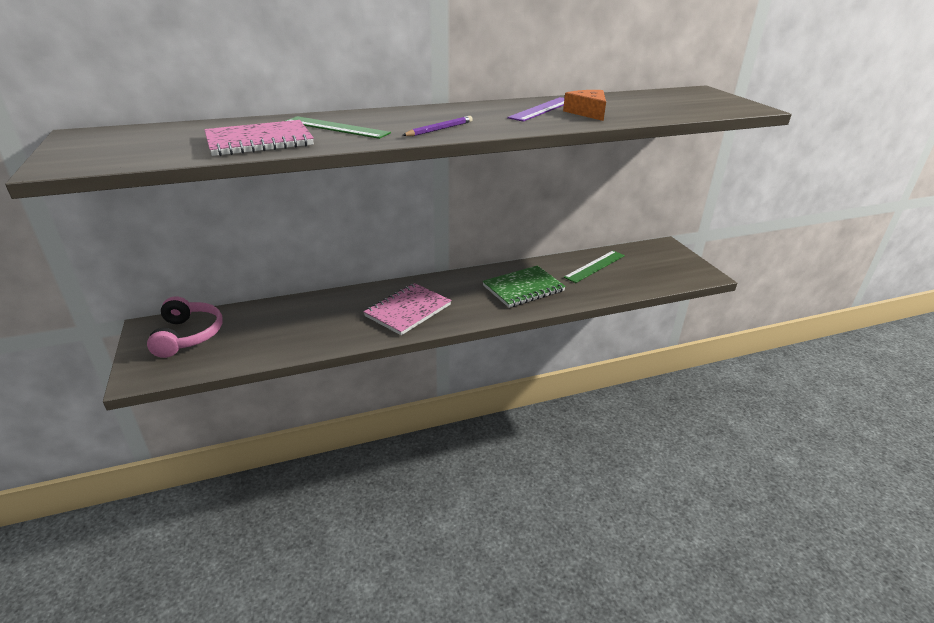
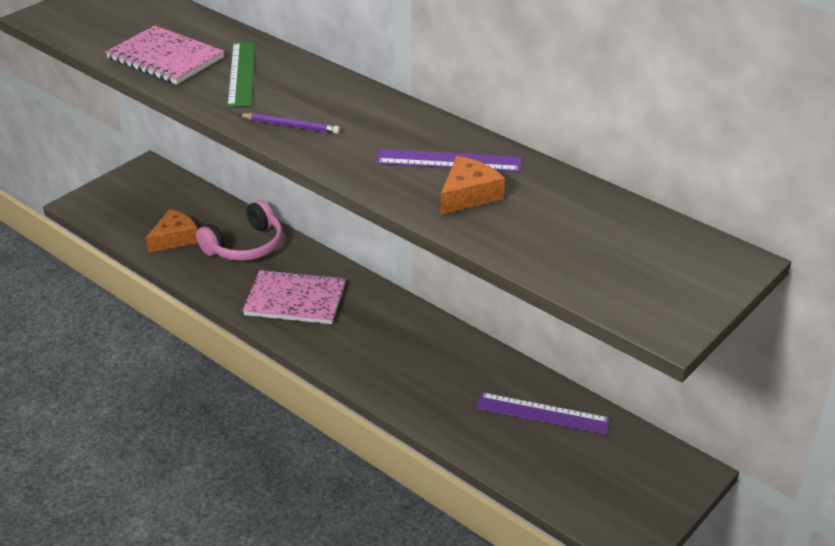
camera: 60 degrees right, 5 degrees up
(188, 335) = (150, 194): pink headphones -> pink headphones (245, 245)
(266, 340) = (175, 238): none -> orange cheese
(523, 288) = (420, 367): green notebook -> none
(595, 266) = (542, 413): green ruler -> purple ruler

